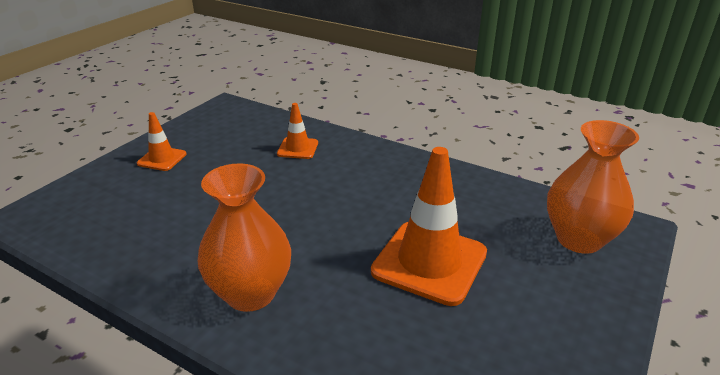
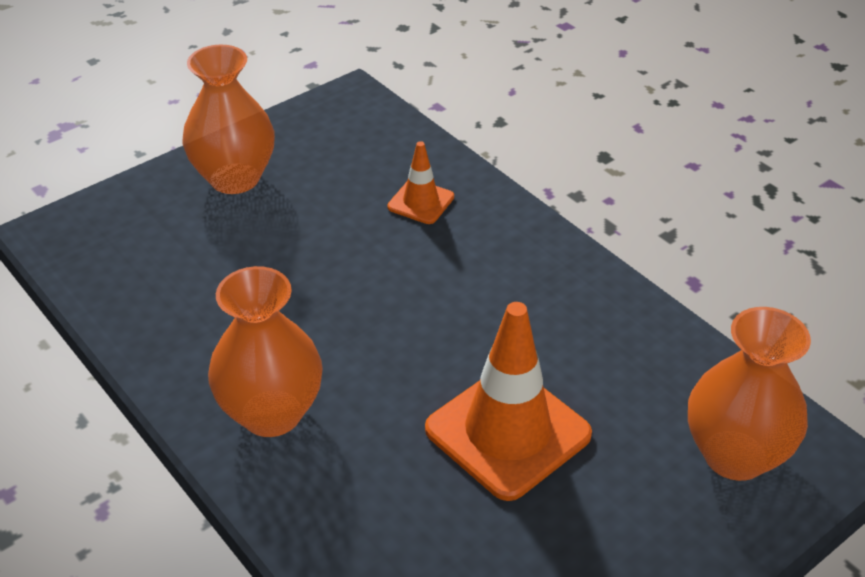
camera: 20 degrees right, 10 degrees up
(162, 159) = (234, 178): orange traffic cone -> orange vase

